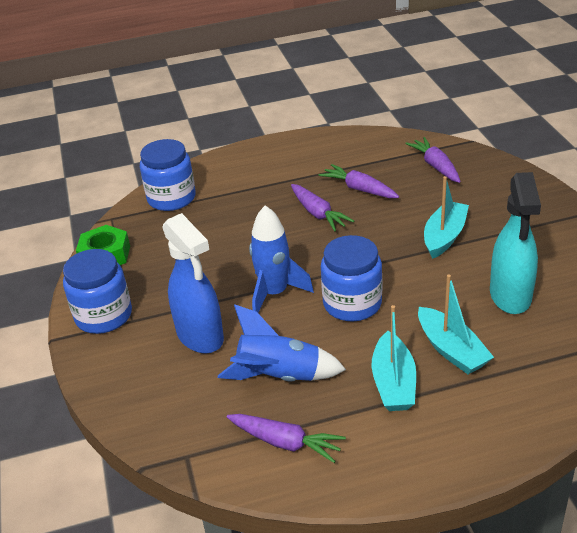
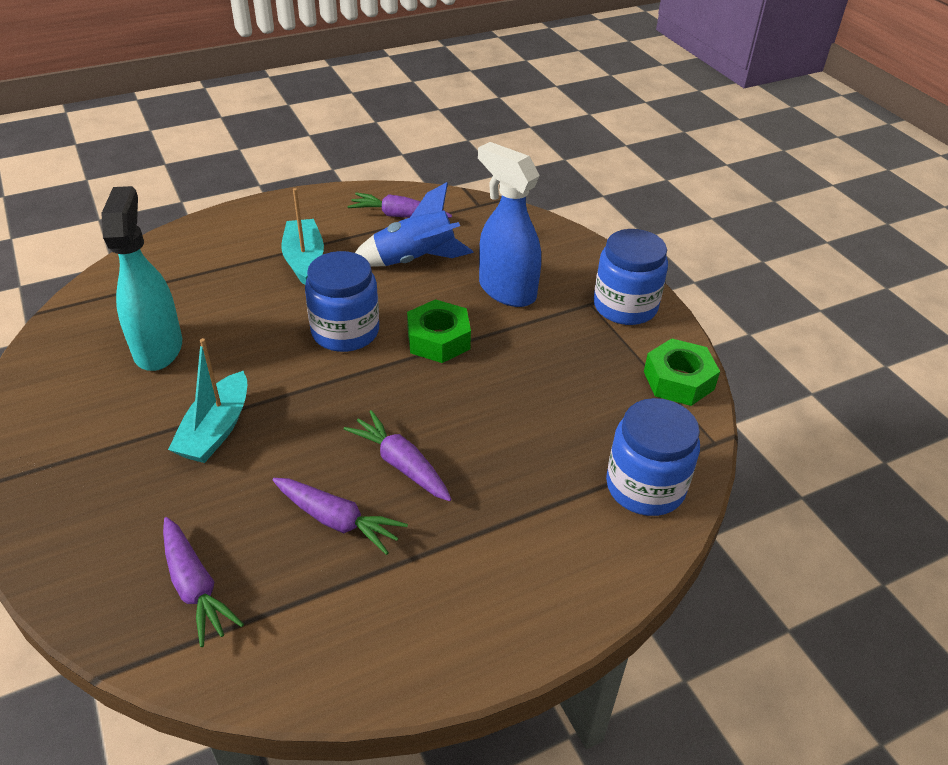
camera: 165 degrees right, 5 degrees up
(274, 293) = (438, 339): blue rocket -> green nut
(451, 350) = (242, 289): turquoise boat -> none

